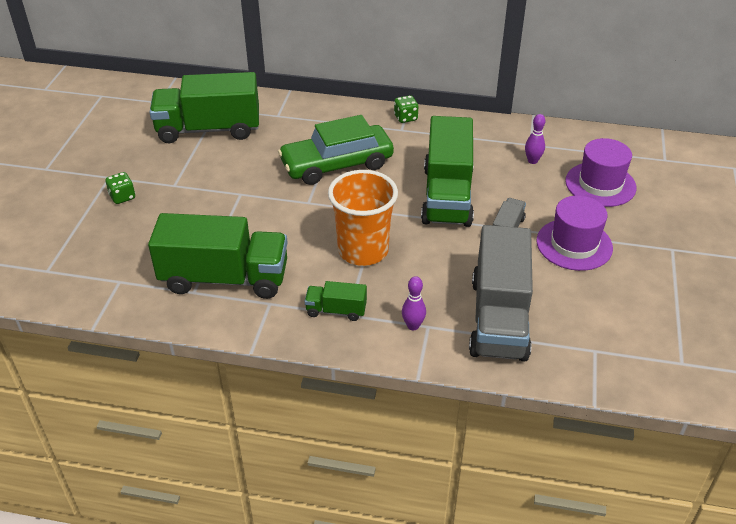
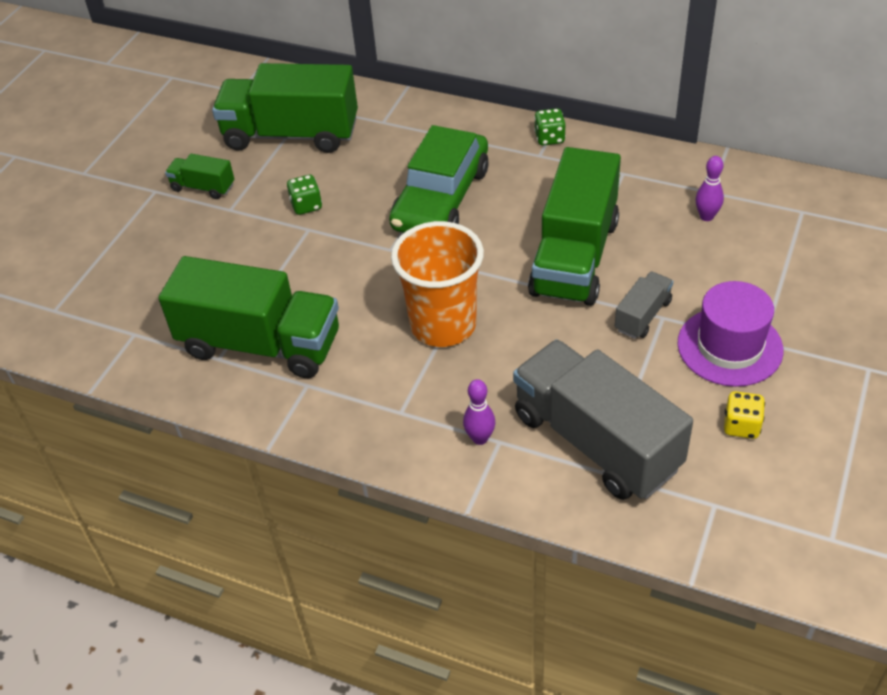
camera: 15 degrees right, 5 degrees up
(122, 197) = (164, 220): green dice -> green dice (306, 205)
(336, 310) = (387, 405): green truck -> green truck (203, 187)
(337, 164) = (441, 198): green car -> green car turned 60 degrees counterclockwise
(499, 318) = (596, 441): grey truck -> grey truck turned 120 degrees clockwise
(598, 296) = (741, 426): none -> yellow dice
(600, 184) = (793, 261): purple hat -> none

